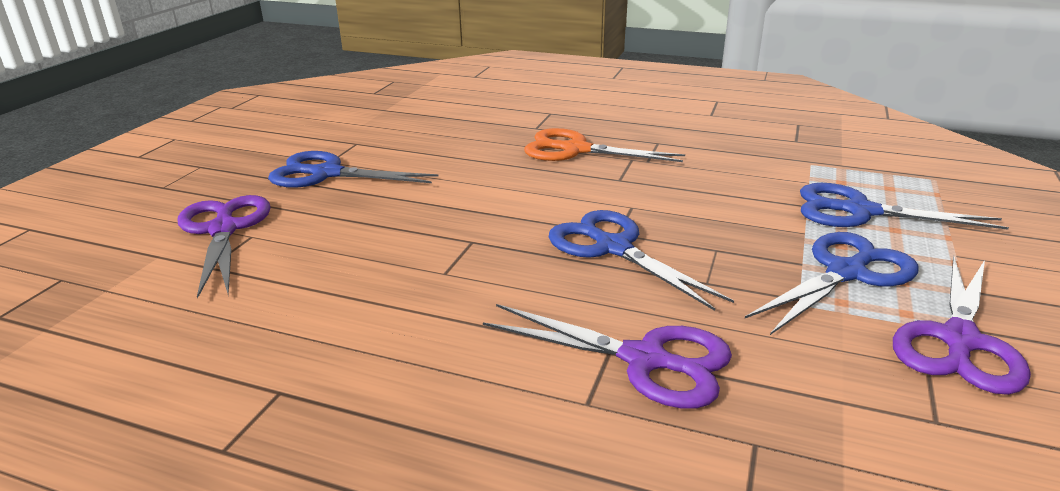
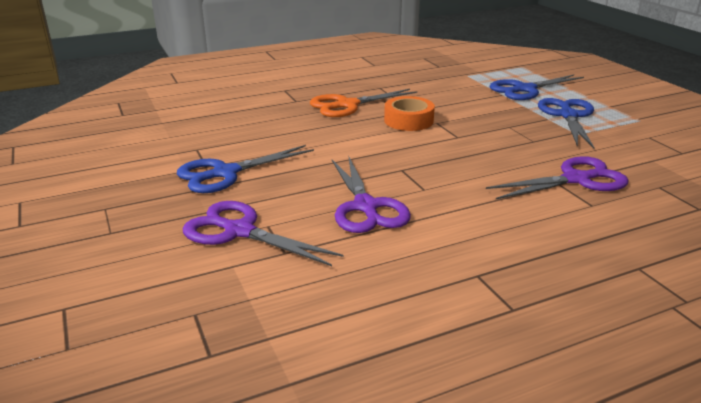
camera: 45 degrees left, 0 degrees up
(602, 191) = (408, 120): none -> orange tape
(613, 248) = (470, 143): blue scissors -> none
(959, 341) = (641, 124): purple scissors -> purple scissors (365, 207)

